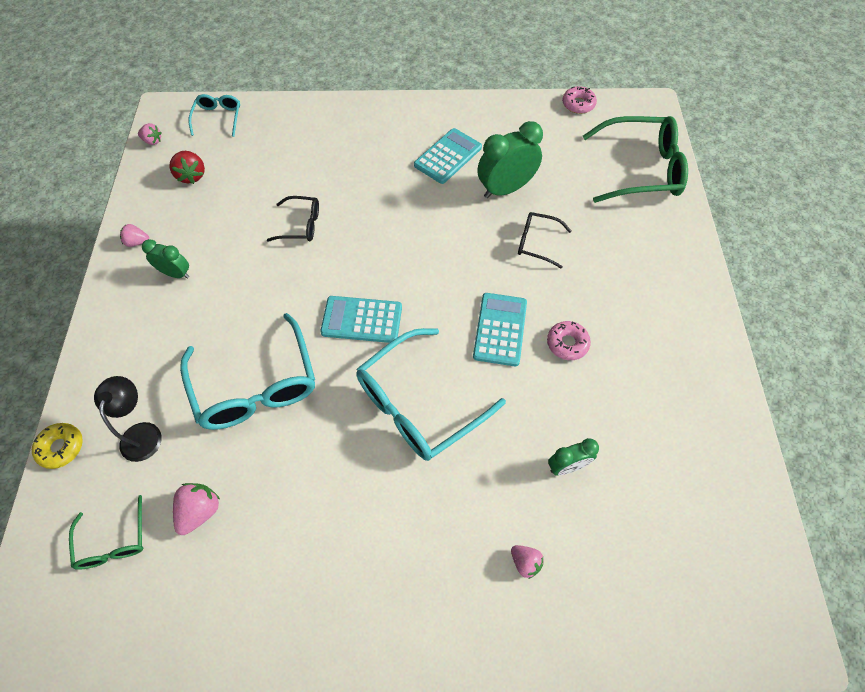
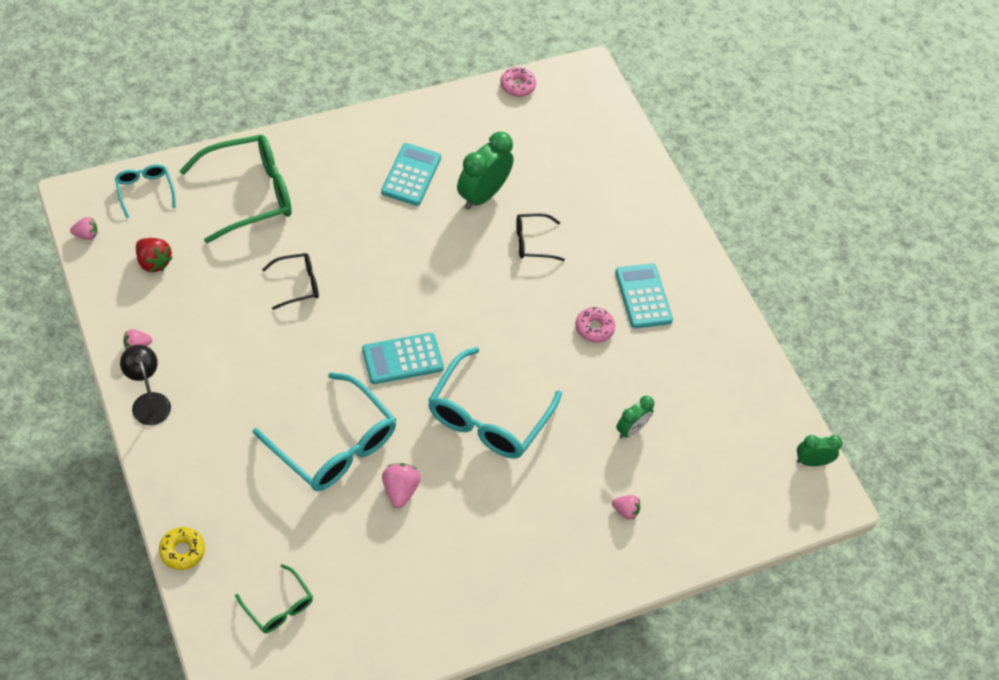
camera: 30 degrees left, 5 degrees down
(142, 433) = (251, 515): black lamp -> black lamp (149, 402)
(176, 273) = (197, 366): green clock -> green clock (811, 461)
(200, 511) = (341, 560): pink strawberry -> pink strawberry (399, 490)
(500, 329) = (531, 332): turquoise calculator -> turquoise calculator (643, 296)
(640, 169) = (601, 143): green glasses -> green glasses (249, 194)

